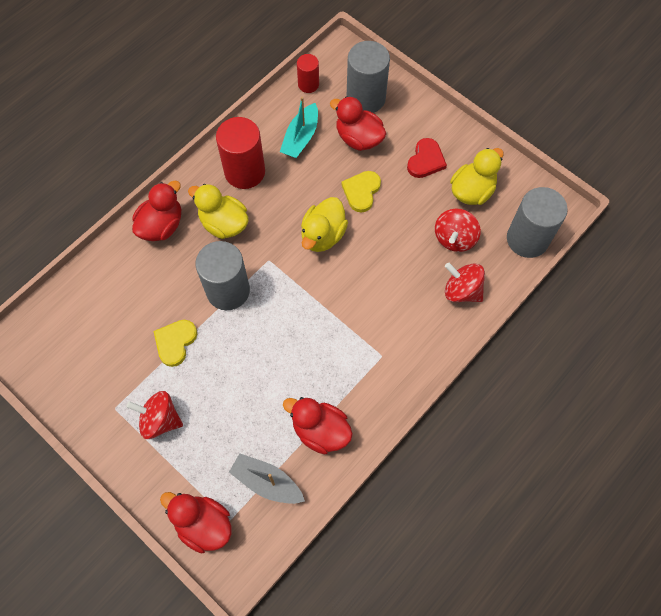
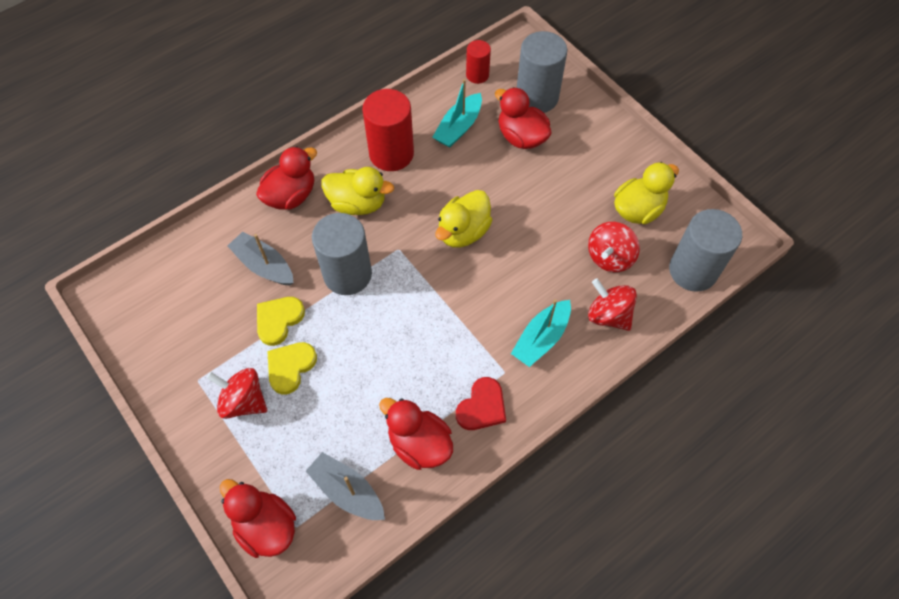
camera: 10 degrees right, 5 degrees down
(151, 294) = (264, 265): none -> grey boat
(224, 223) = (357, 203): yellow duck -> yellow duck turned 150 degrees clockwise
(361, 191) = (514, 192): yellow heart -> yellow heart (290, 367)
(408, 321) = (541, 338): none -> turquoise boat
(426, 160) = (591, 170): red heart -> red heart (482, 407)

